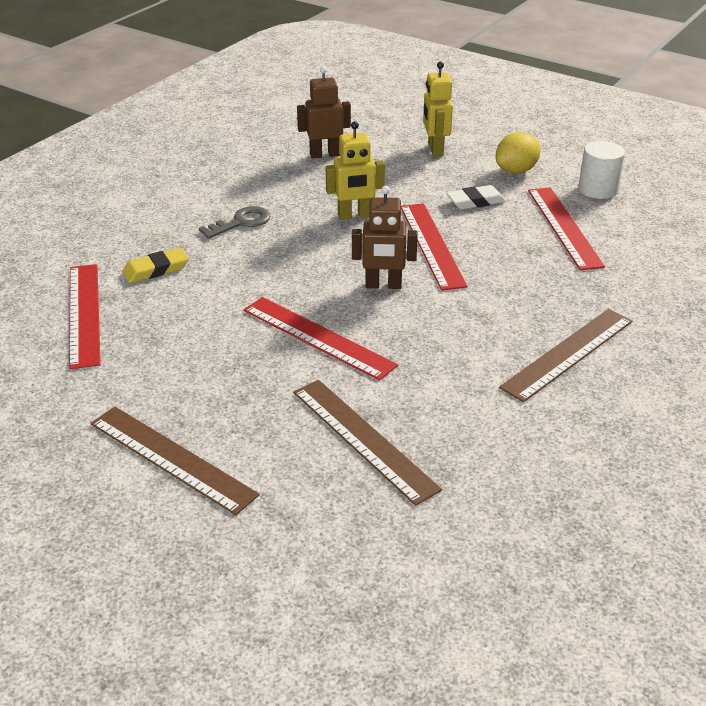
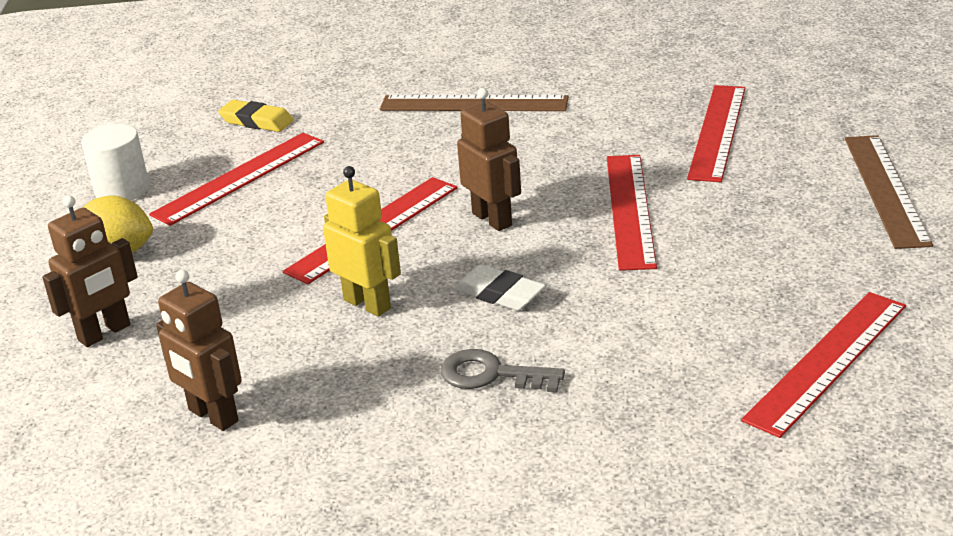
camera: 125 degrees left, 5 degrees down
(156, 269) = (679, 370): yellow eraser -> yellow eraser (256, 121)
(363, 439) = (718, 132): brown ruler -> red ruler
(435, 149) = (105, 333): yellow robot -> brown robot
(475, 201) = (235, 245): white eraser -> white eraser (499, 294)

